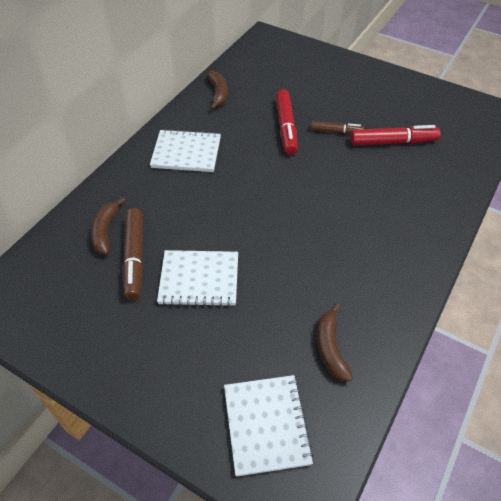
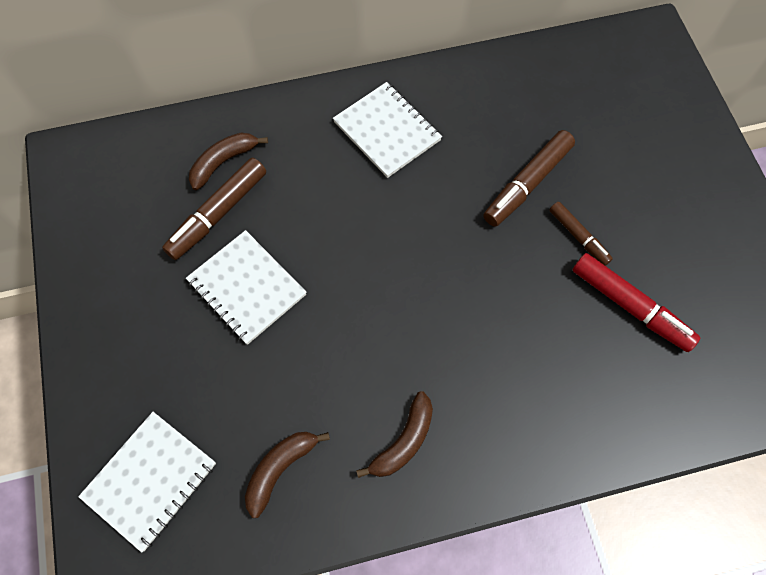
camera: 45 degrees right, 15 degrees up
(218, 93) = (503, 78): brown banana -> brown banana (404, 441)
(286, 127) = (527, 184): red marker -> brown marker

